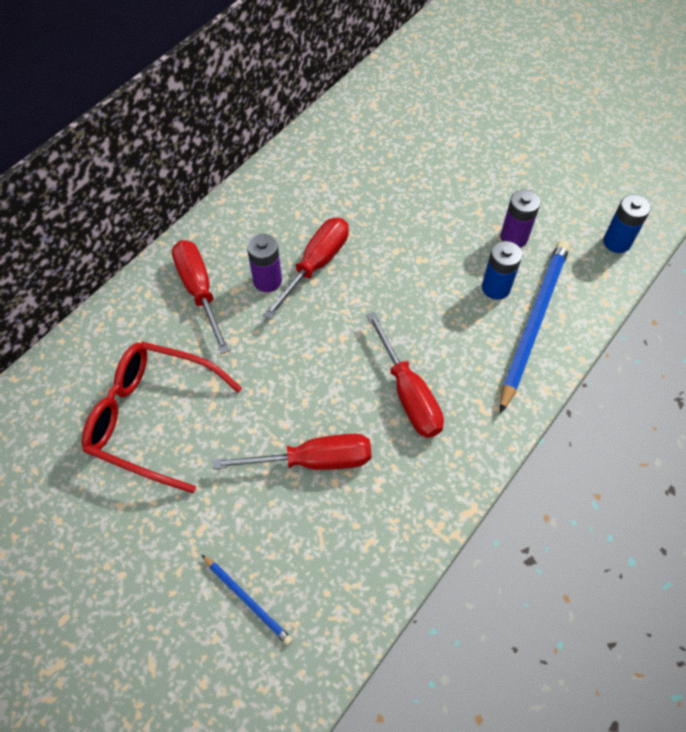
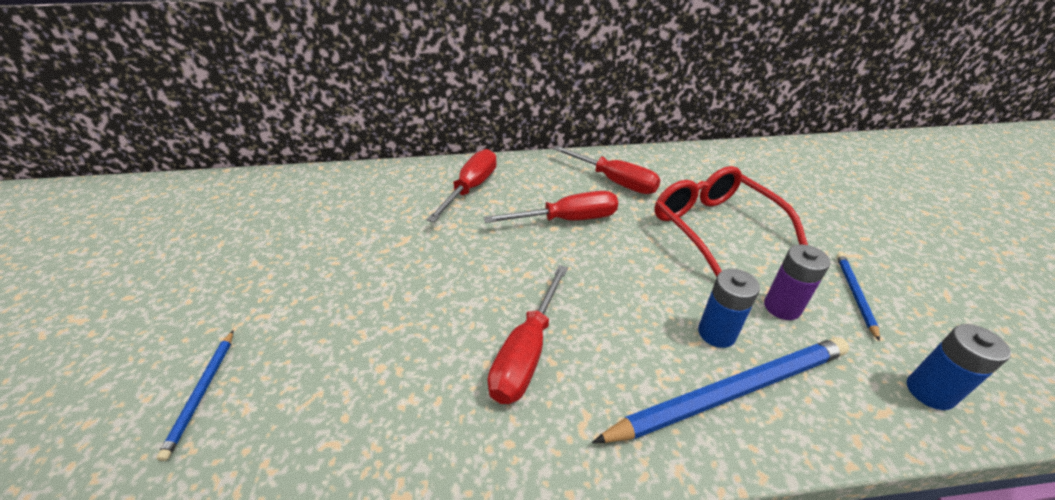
camera: 45 degrees right, 20 degrees down
(152, 418) = (345, 231): red glasses -> red glasses (714, 227)
(267, 280) = (521, 208): purple battery -> none
(313, 460) = (389, 337): red screwdriver -> red screwdriver (615, 181)
(543, 194) = (854, 294): none -> blue pencil

